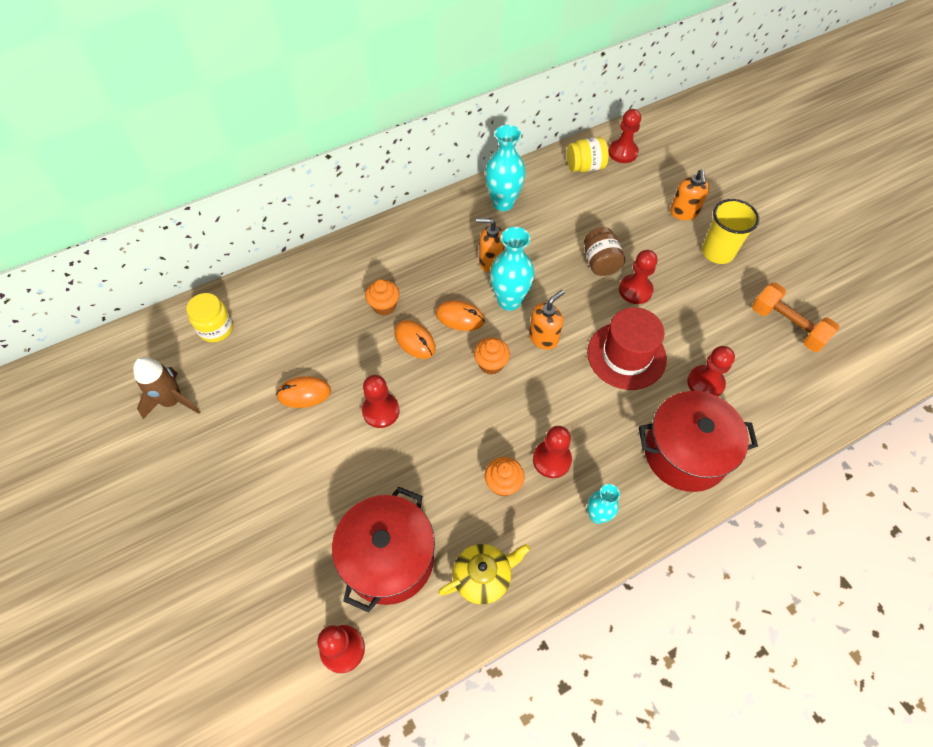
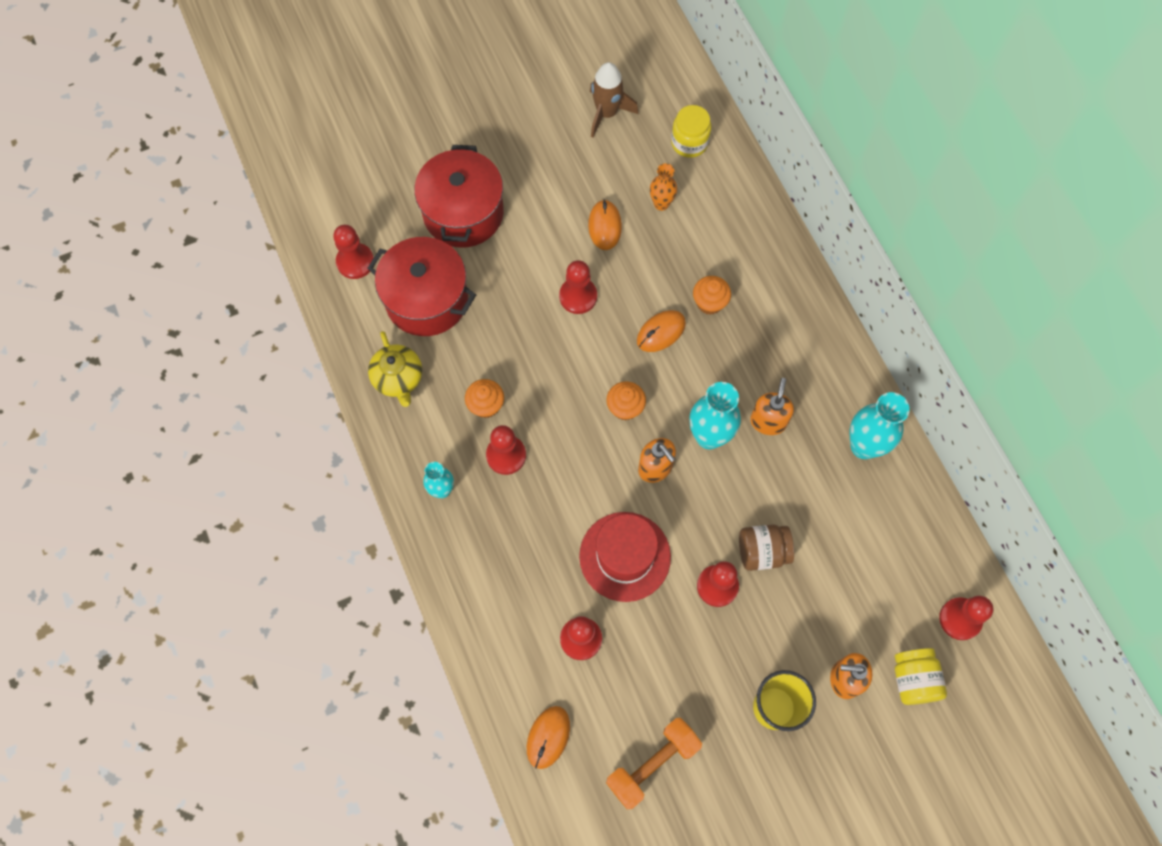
camera: 95 degrees right, 10 degrees up
(281, 348) = (661, 204): none -> orange vase
(460, 317) = (689, 380): orange mouse -> orange mouse (548, 737)
(585, 167) = (930, 561): yellow jar -> yellow jar (913, 679)
(685, 453) = (498, 594): red pot -> red pot (463, 213)

